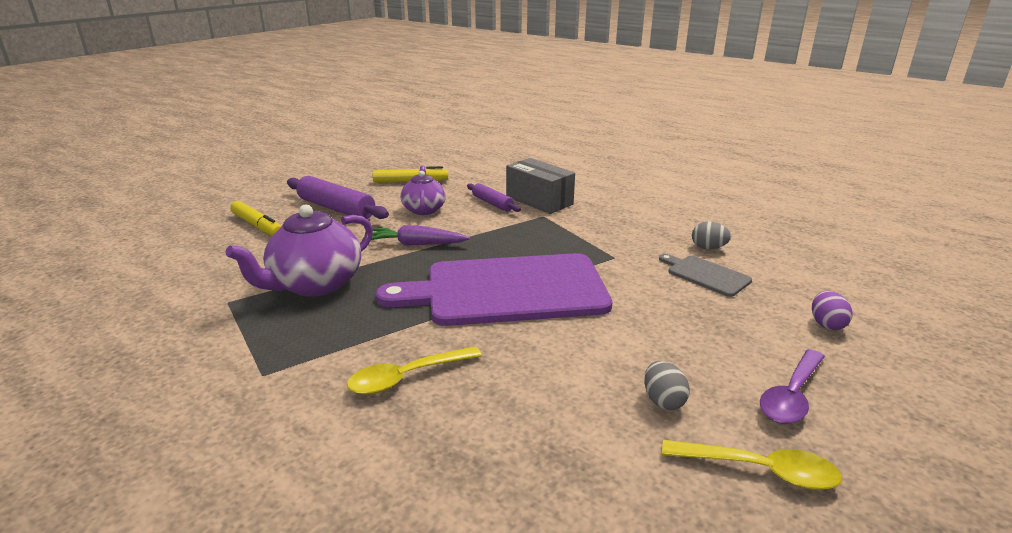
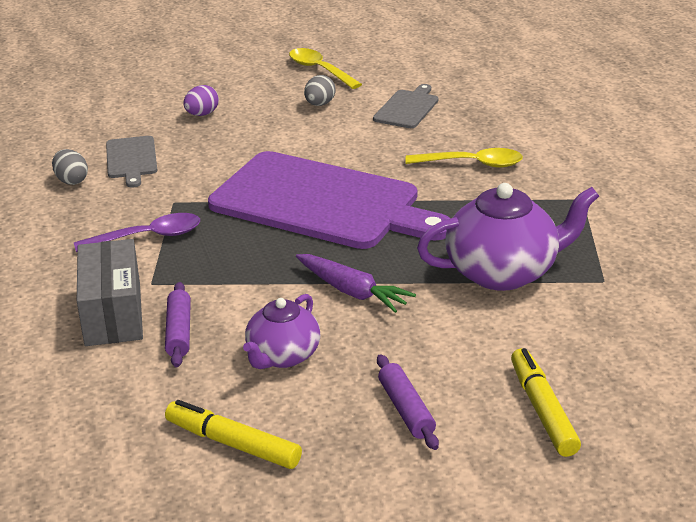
camera: 145 degrees left, 5 degrees up
(336, 208) = (406, 410): purple rolling pin -> purple rolling pin, size x0.58
(557, 439) = (407, 108): none -> grey cutting board
(791, 396) = (241, 85): purple spoon -> purple spoon (148, 237)
(826, 324) = (131, 104): purple egg -> purple egg (202, 114)

